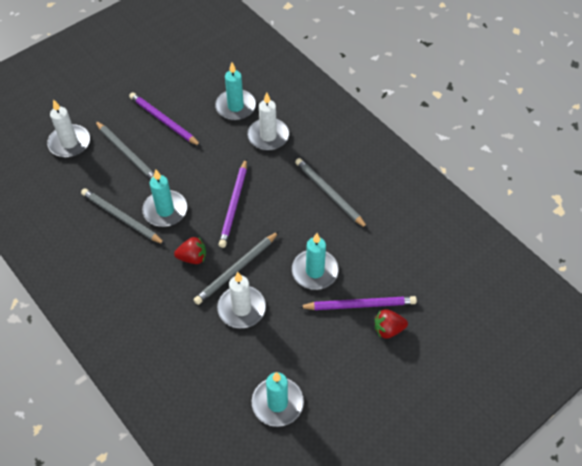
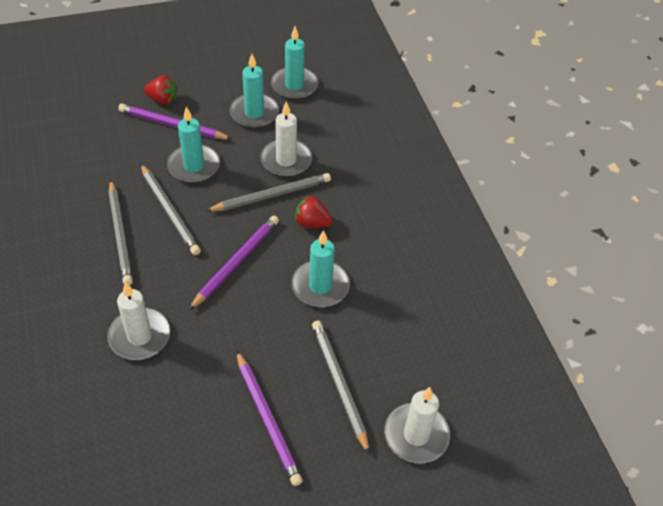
camera: 160 degrees left, 5 degrees down
(121, 218) = (376, 296): grey pencil -> grey pencil (170, 211)
(235, 107) = (154, 402): turquoise candle -> turquoise candle (254, 113)

